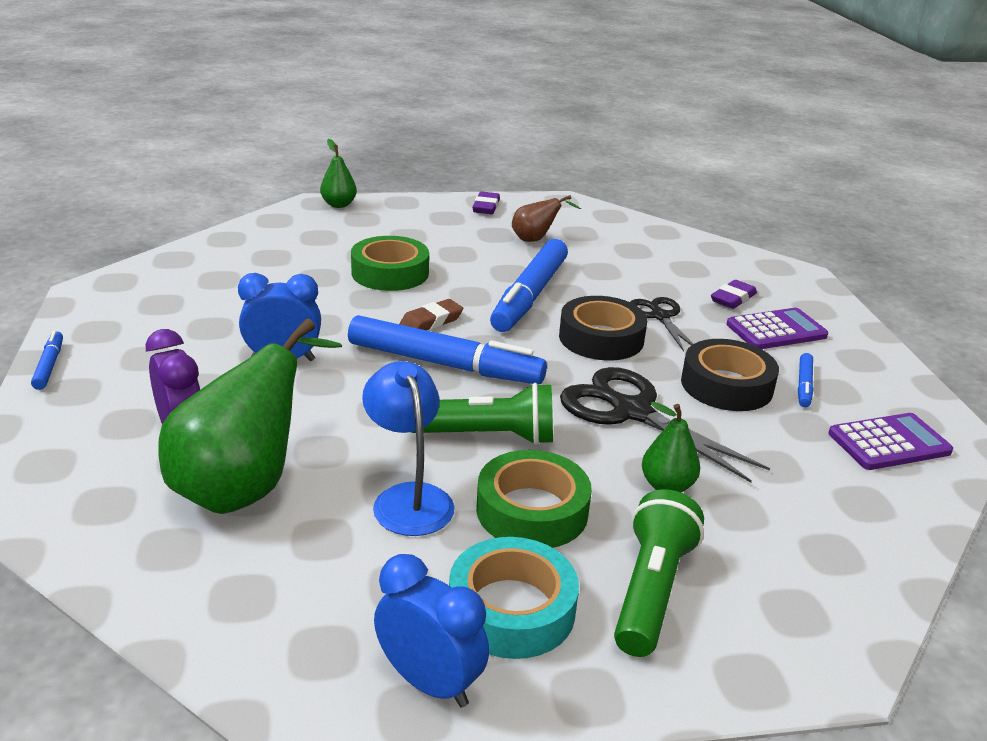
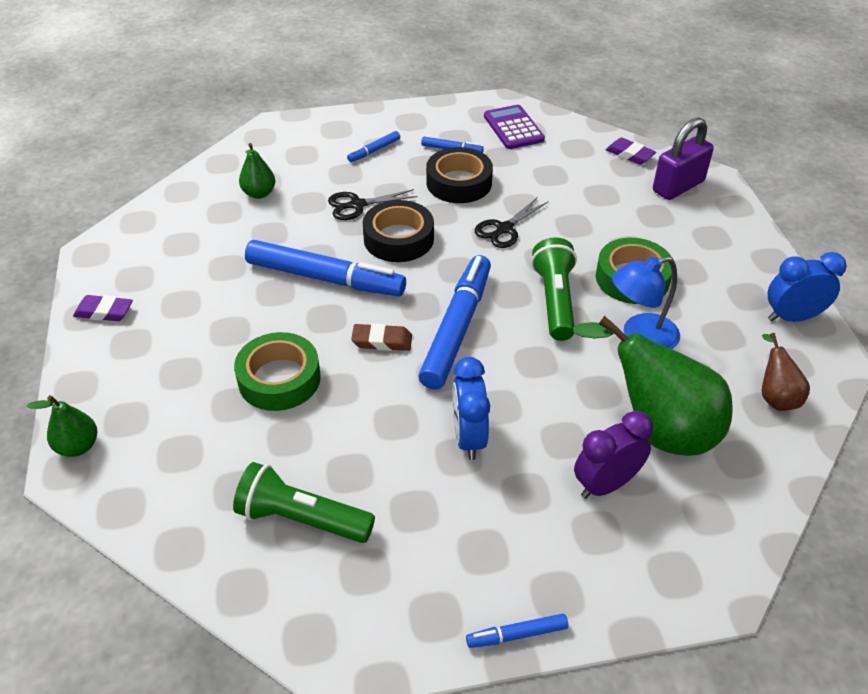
camera: 90 degrees left, 15 degrees up
(430, 682) = (792, 317): blue clock -> blue clock turned 45 degrees clockwise
(431, 321) = (382, 341): brown eraser -> brown eraser turned 45 degrees counterclockwise
(511, 609) = (723, 287): turquoise tape -> none
(535, 239) = (198, 274): brown pear -> brown pear (775, 396)
(632, 412) = (504, 229): black scissors -> black scissors, size x0.59
(651, 590) = (685, 233): green flashlight -> green flashlight (301, 519)
(667, 486) = (586, 219): green pear -> green pear (259, 193)
(733, 299) = (322, 165): purple eraser -> purple eraser (629, 154)
(776, 330) = (374, 151): purple calculator -> blue marker
(789, 607) = (678, 186): none -> purple padlock

